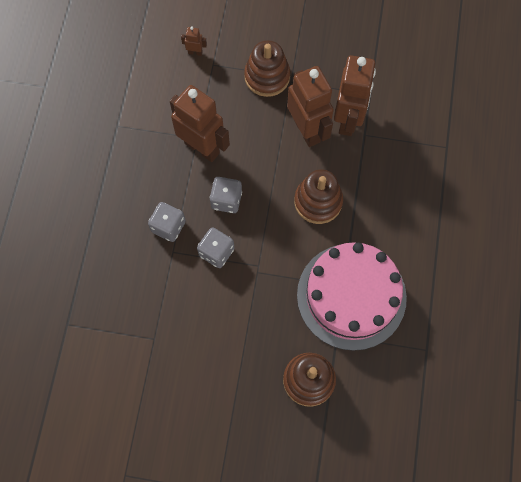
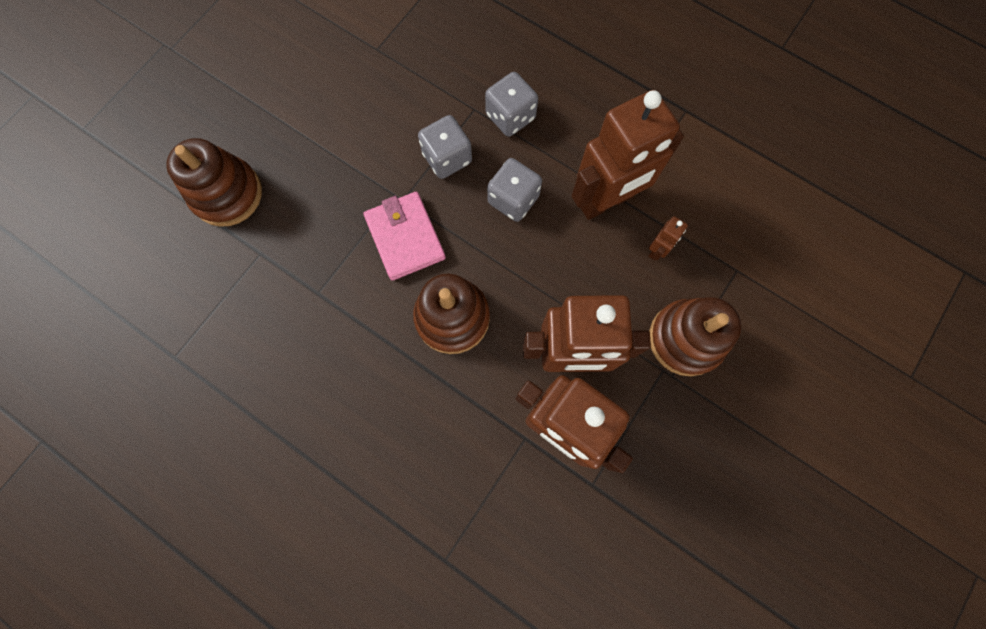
camera: 115 degrees right, 5 degrees up
(195, 52) = (768, 254): brown robot -> brown robot (657, 250)
(282, 252) = (405, 237): none -> pink wallet
(351, 296) = (298, 296): pink cake -> none

